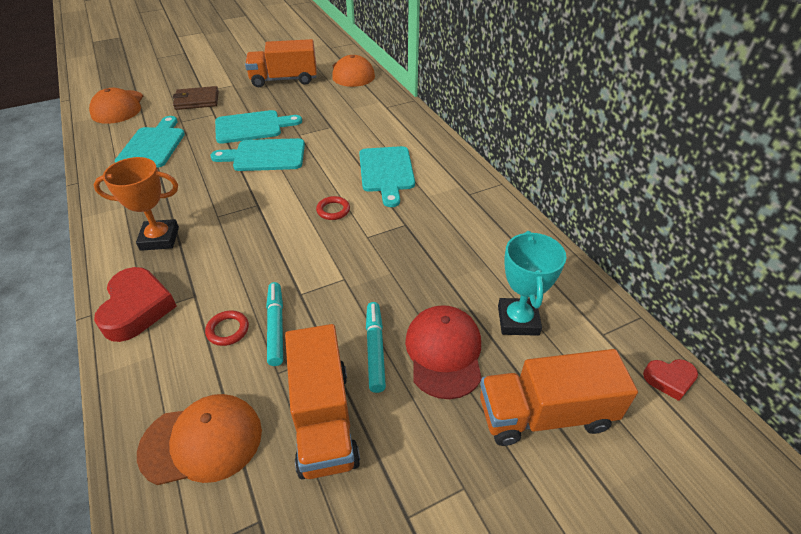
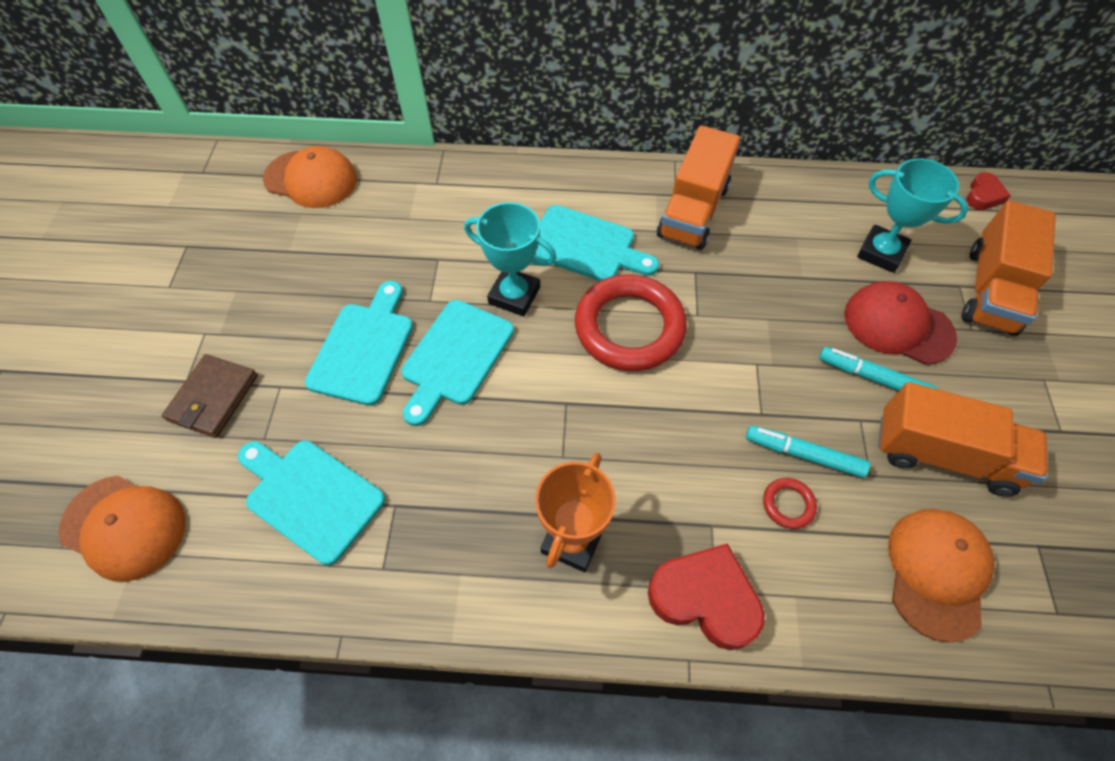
camera: 60 degrees left, 15 degrees up
(284, 80) = (253, 263): orange truck -> orange truck (693, 211)
(324, 160) = (514, 295): none -> turquoise trophy
(333, 210) = (629, 327): red ring -> red ring, size x2.43

